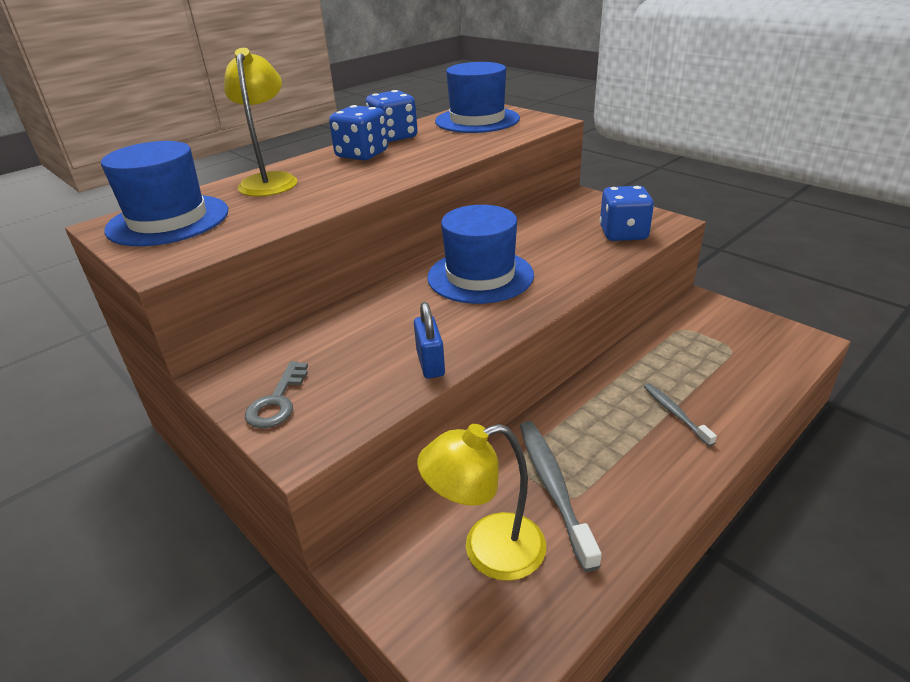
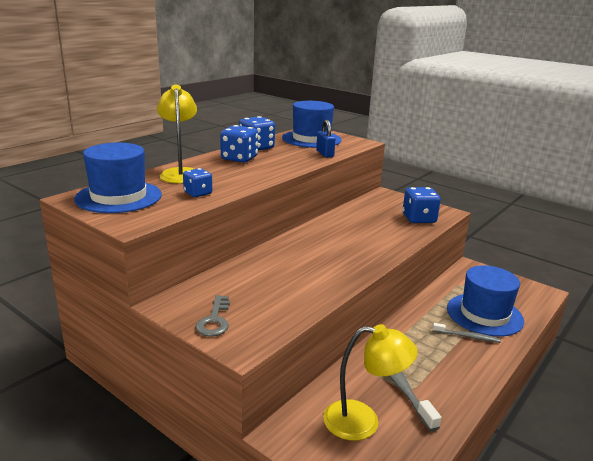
camera: 10 degrees left, 10 degrees down
(279, 211) = (198, 193): none -> blue dice
(430, 363) = (313, 297): blue padlock -> blue padlock (325, 154)
(480, 276) = (330, 243): blue hat -> blue hat (484, 314)
(488, 550) = (363, 421): yellow lamp -> yellow lamp turned 150 degrees counterclockwise
(675, 413) = (467, 336): grey toothbrush -> grey toothbrush turned 135 degrees clockwise

